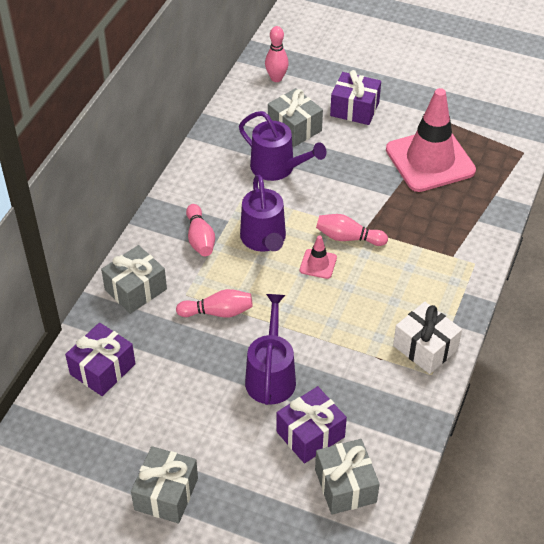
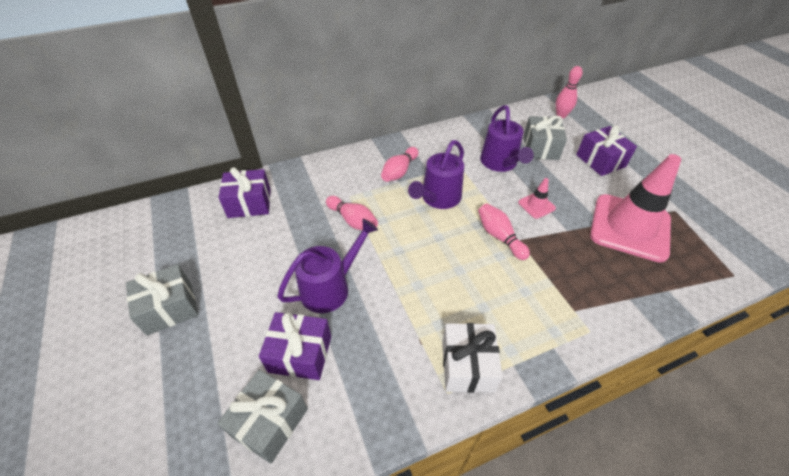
camera: 45 degrees right, 0 degrees up
(135, 289) = (326, 174): grey gift -> none
(318, 264) = (456, 238): pink traffic cone -> pink traffic cone (536, 205)

